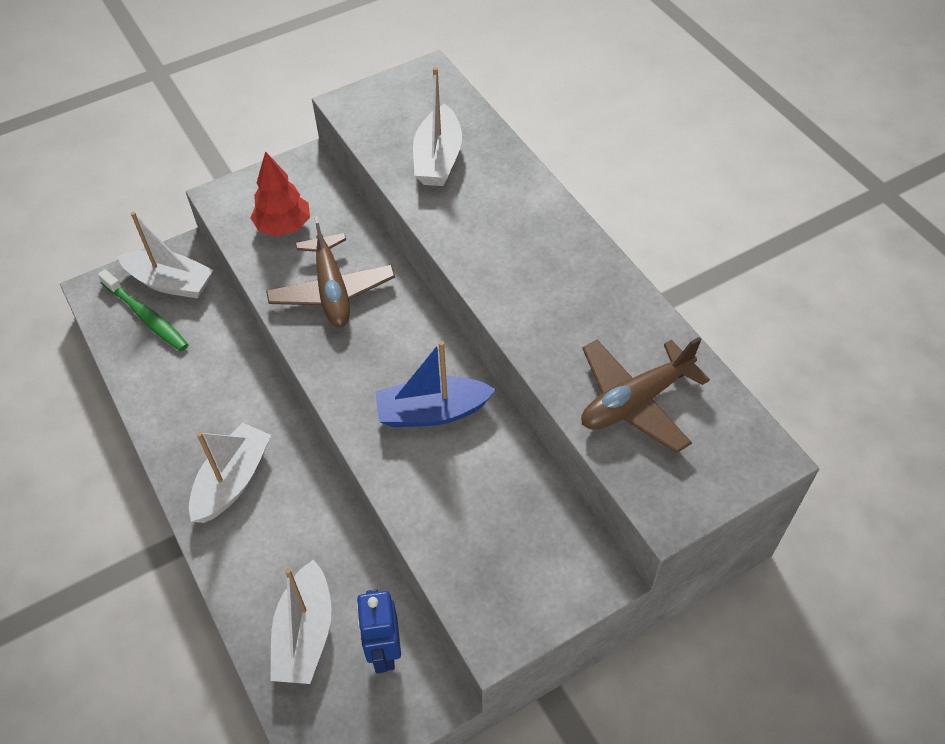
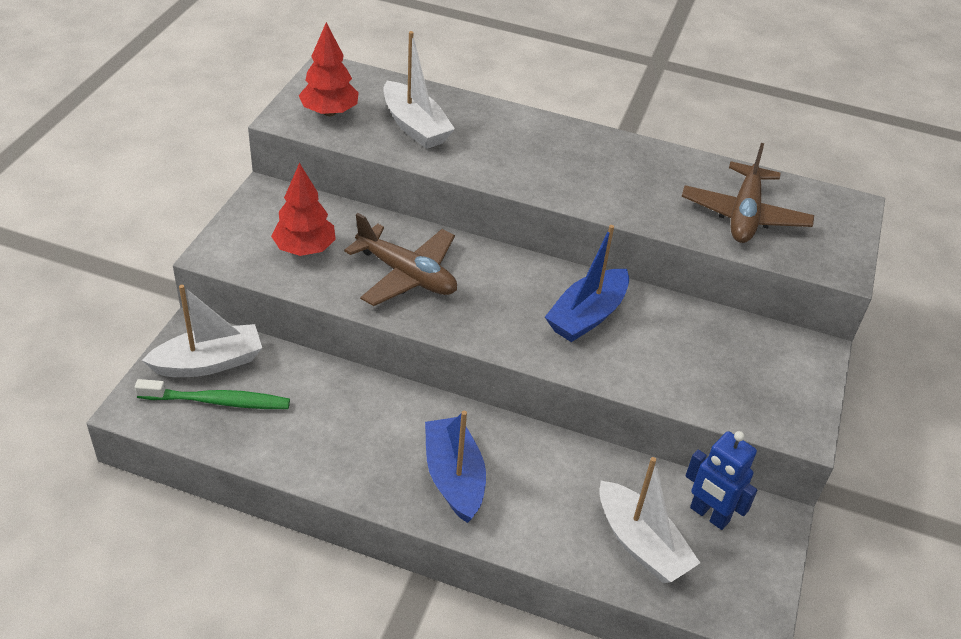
camera: 45 degrees left, 10 degrees down
(233, 481) = (454, 477): white boat -> blue boat
(385, 113) = (329, 112): none -> red tree

